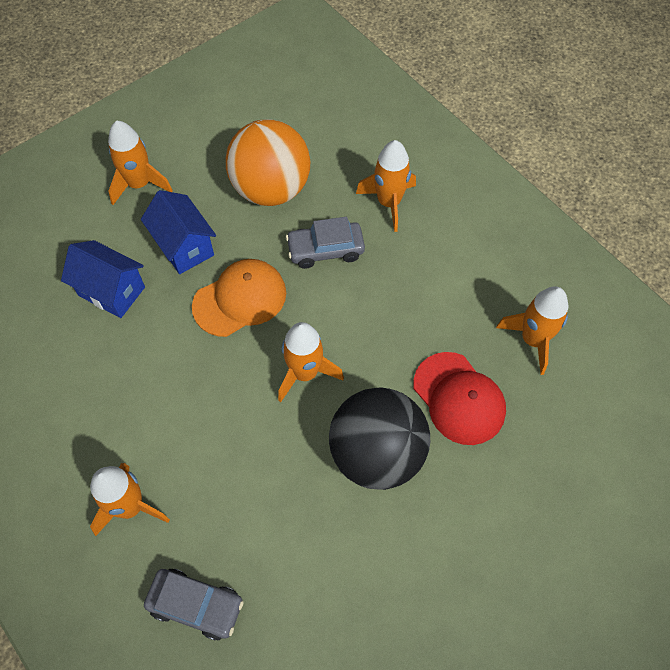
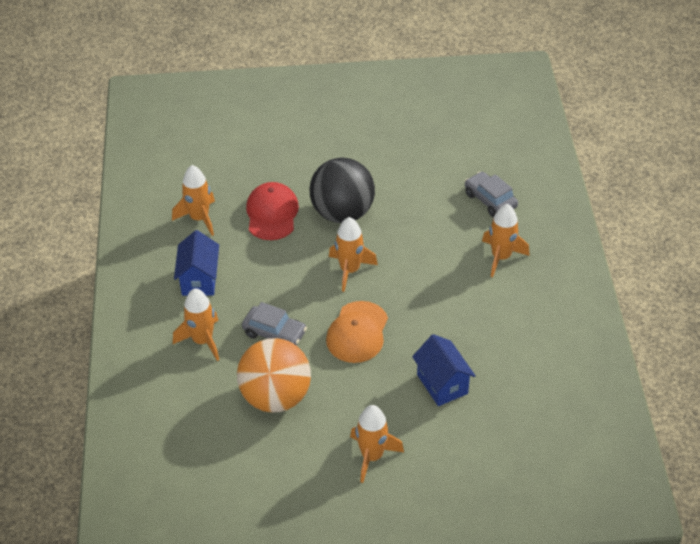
camera: 145 degrees left, 15 degrees down
(184, 247) = (370, 388): blue house -> blue house (199, 280)
(240, 299) = (357, 332): orange cap -> orange cap turned 75 degrees counterclockwise

